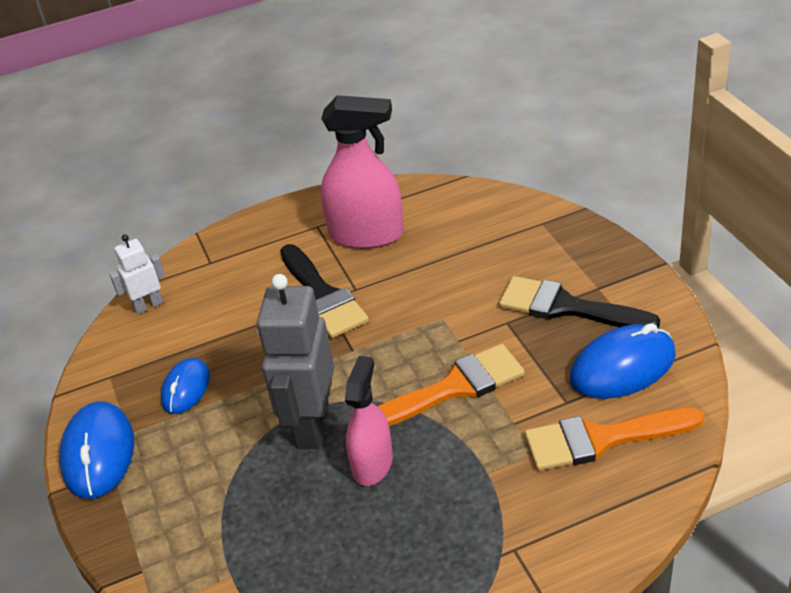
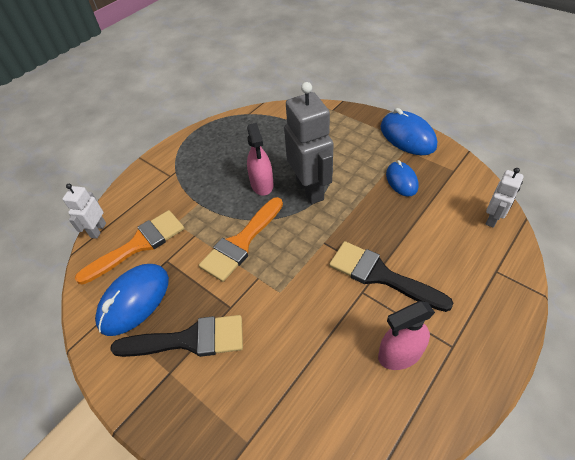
camera: 150 degrees right, 10 degrees up
(367, 234) = (400, 354): pink spray bottle -> pink spray bottle, size x0.65
(664, 489) = (98, 230): none -> white robot

